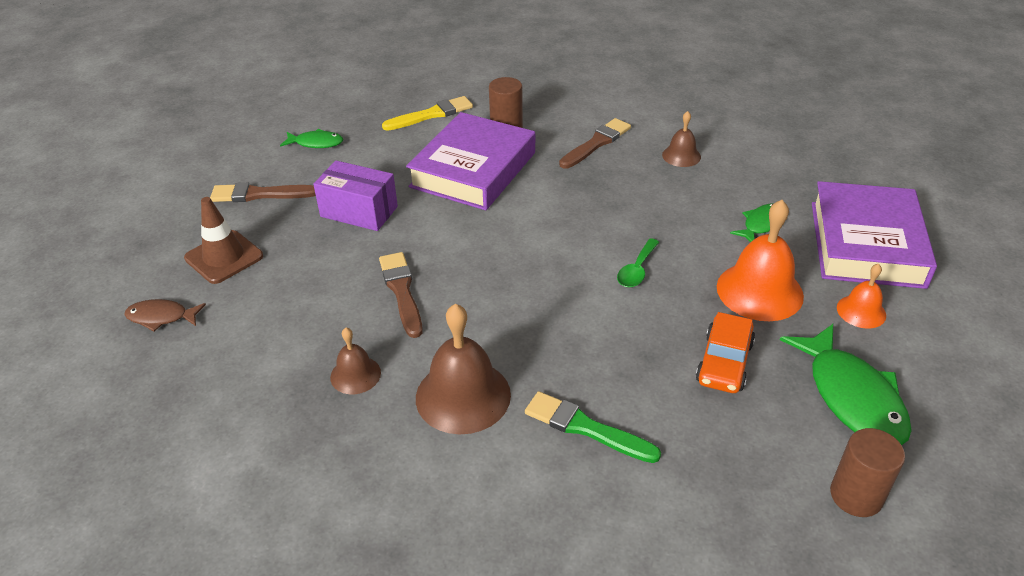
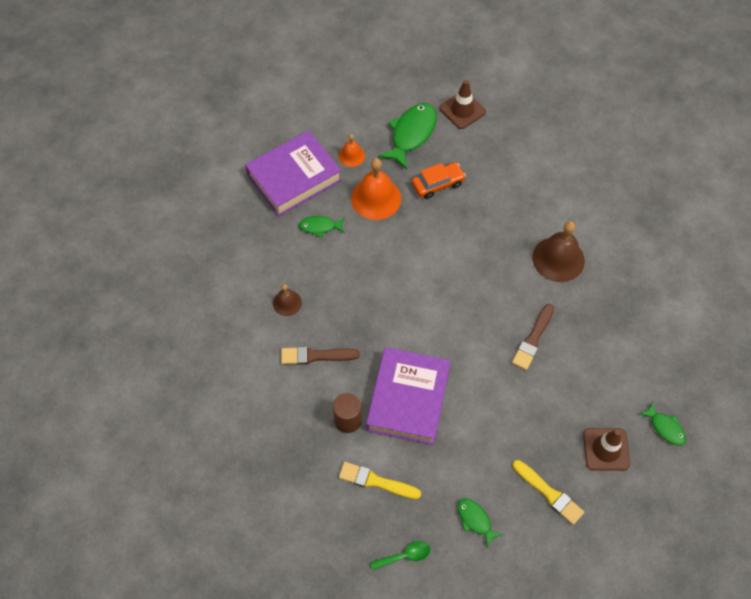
camera: 135 degrees left, 20 degrees up
(161, 317) = (665, 428): brown fish -> green fish
(259, 194) = (549, 493): brown brush -> yellow brush
(355, 375) = (595, 308): brown bell -> none
(359, 211) = (504, 421): purple box -> none
(473, 170) = (408, 399): purple book -> purple book turned 60 degrees counterclockwise
(585, 428) = (524, 205): green brush -> none
(637, 270) = (412, 254): green spoon -> green spoon (405, 556)
(856, 495) = (462, 110): brown cylinder -> brown traffic cone

